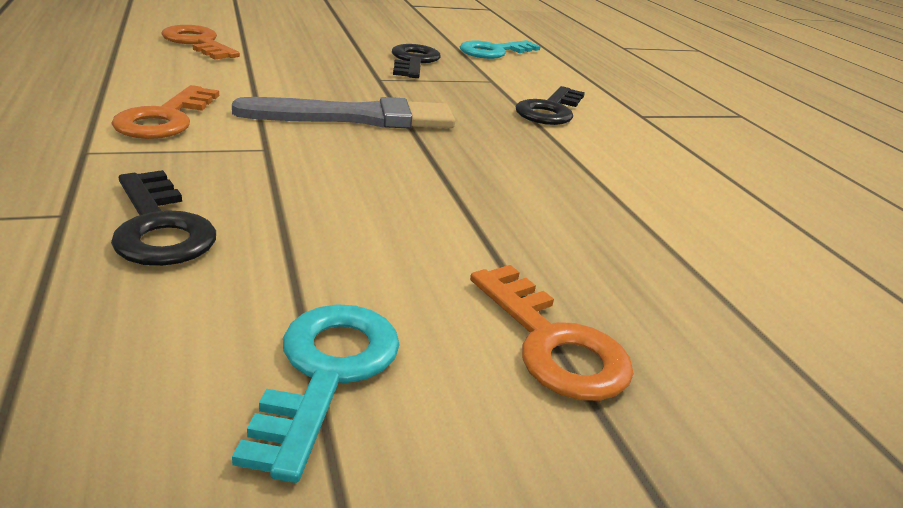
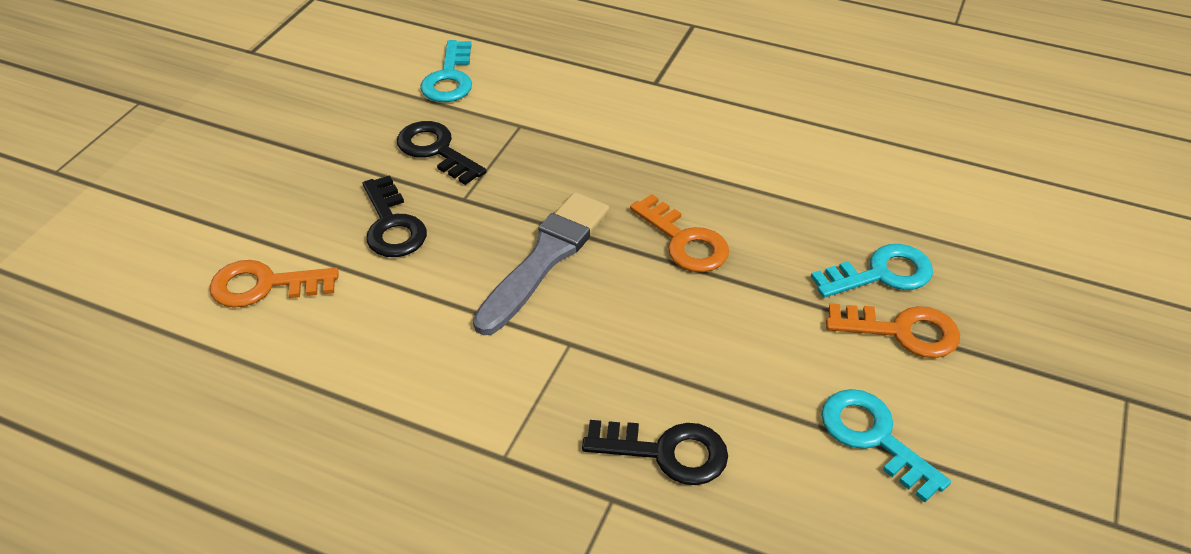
camera: 45 degrees left, 15 degrees up
(165, 119) = (466, 383): orange key -> orange key (684, 241)
(550, 110) = (610, 131): black key -> black key (392, 225)
(623, 298) = (881, 274): none -> turquoise key

